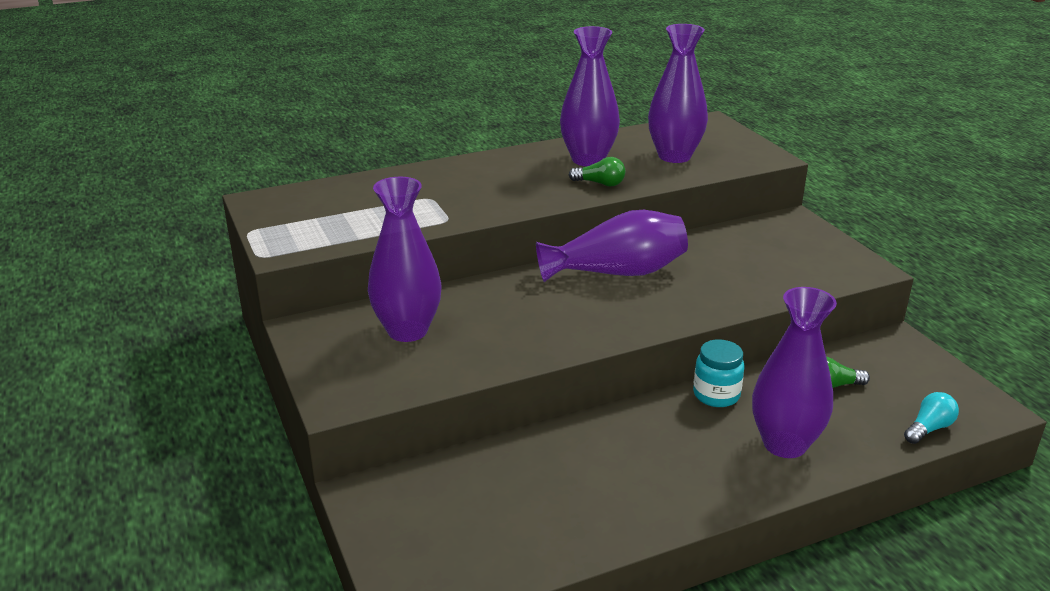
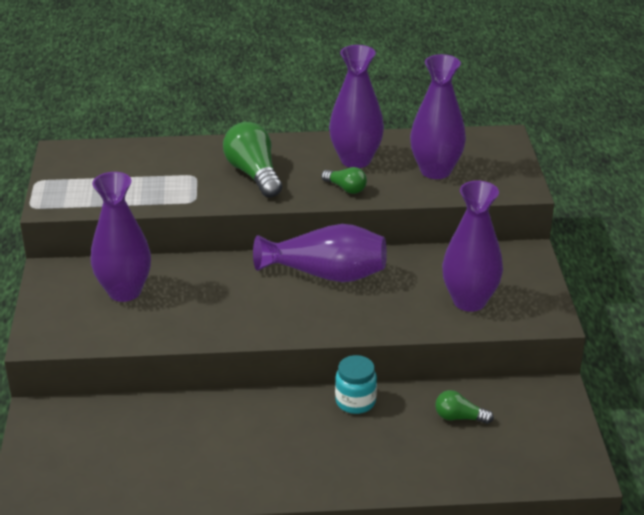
camera: 20 degrees right, 5 degrees up
(493, 187) = (254, 174): none -> green light bulb
(784, 444) = (377, 457): purple vase -> purple vase (469, 301)
(929, 428) = (510, 475): turquoise light bulb -> none

